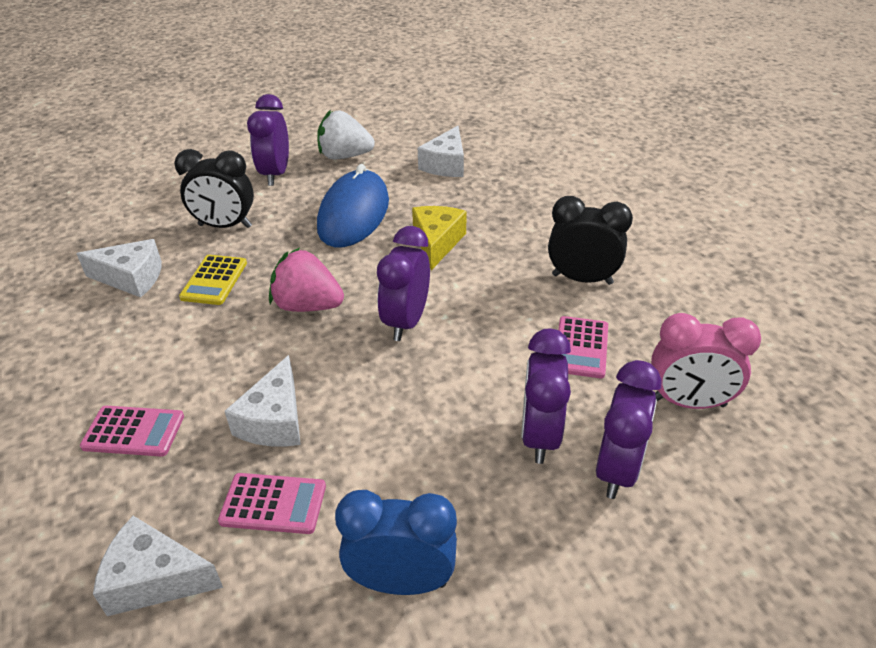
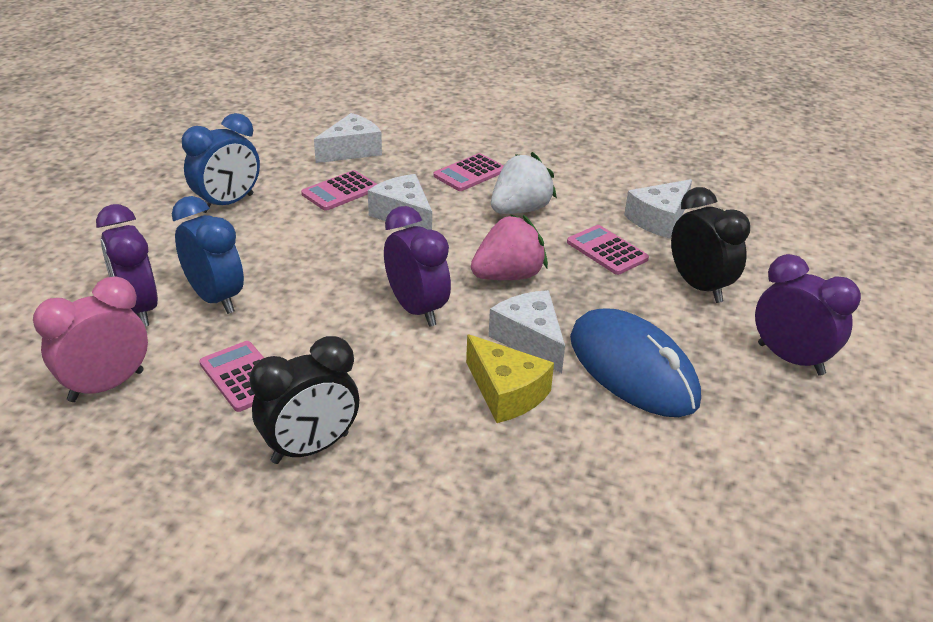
camera: 130 degrees right, 5 degrees down
(214, 280) = (607, 251): yellow calculator -> pink calculator
(225, 226) = (699, 287): black clock -> black clock turned 105 degrees clockwise
(344, 156) = (793, 433): white strawberry -> white strawberry (520, 210)
(446, 165) = (678, 510): white cheese -> white cheese (530, 340)
(540, 435) = (215, 299): purple clock -> blue clock

